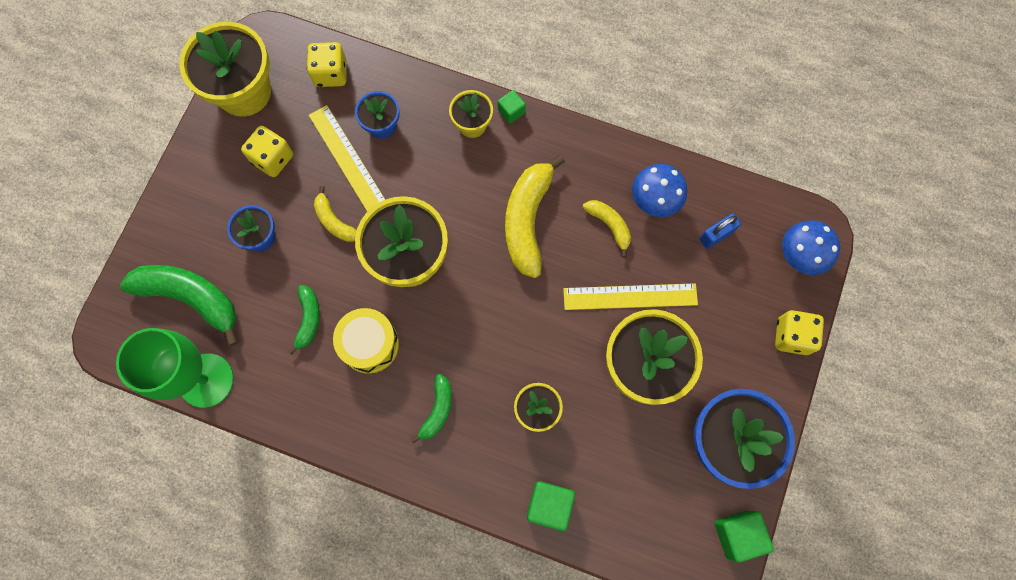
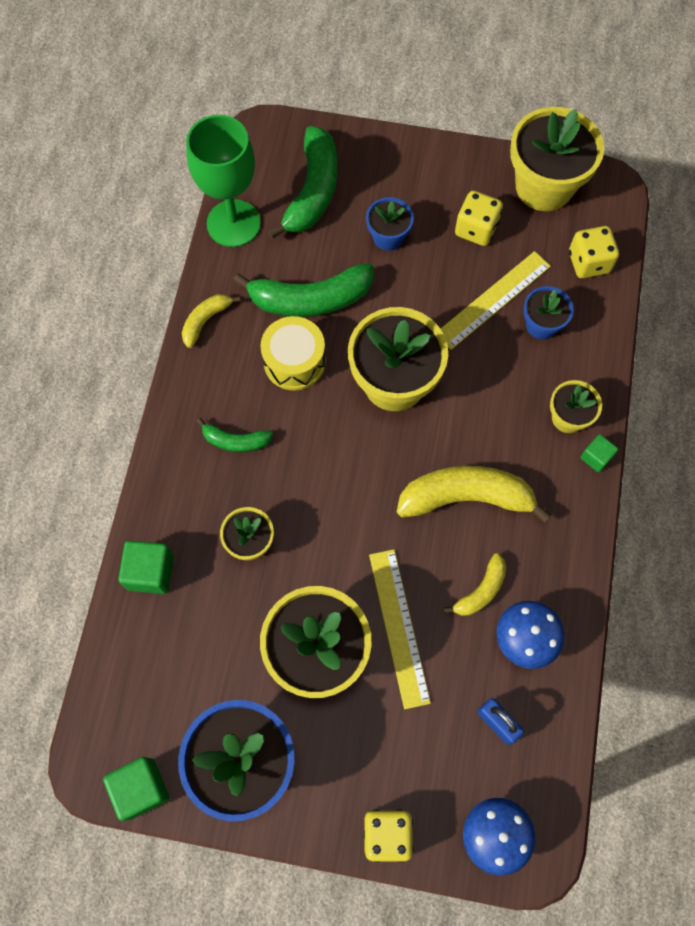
camera: 80 degrees right, 5 degrees down
(308, 319) = (310, 299): green banana -> green banana, size x1.89
(335, 221) = (420, 301): yellow banana -> yellow banana (206, 321)

